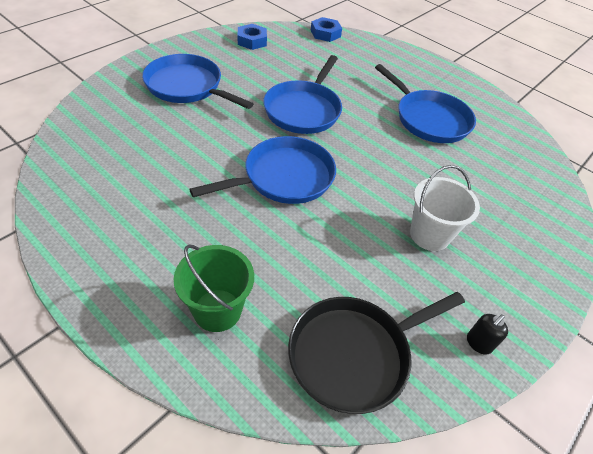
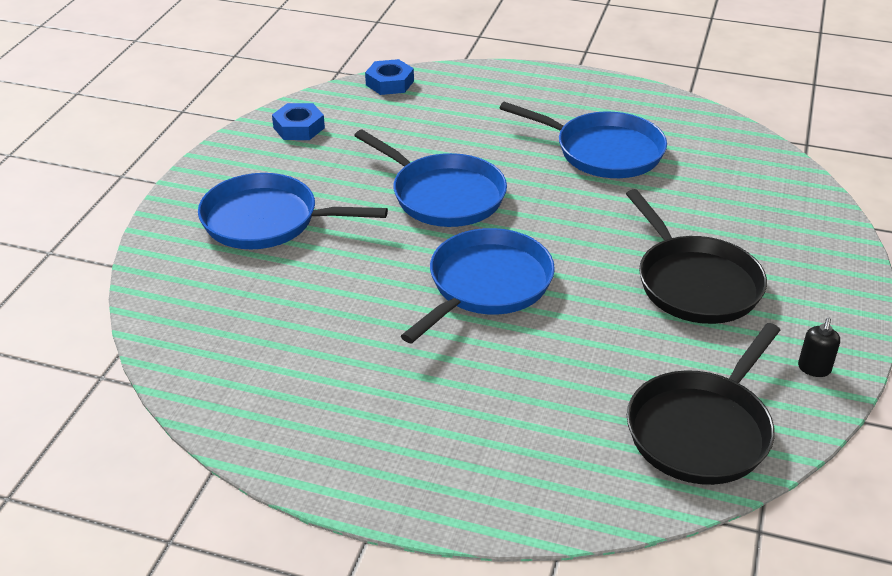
camera: 20 degrees left, 10 degrees down
(217, 310) = (529, 450): green bucket -> none
(304, 110) = (444, 195): blue pan -> blue pan turned 45 degrees counterclockwise
(429, 235) = (695, 283): white bucket -> black pan

